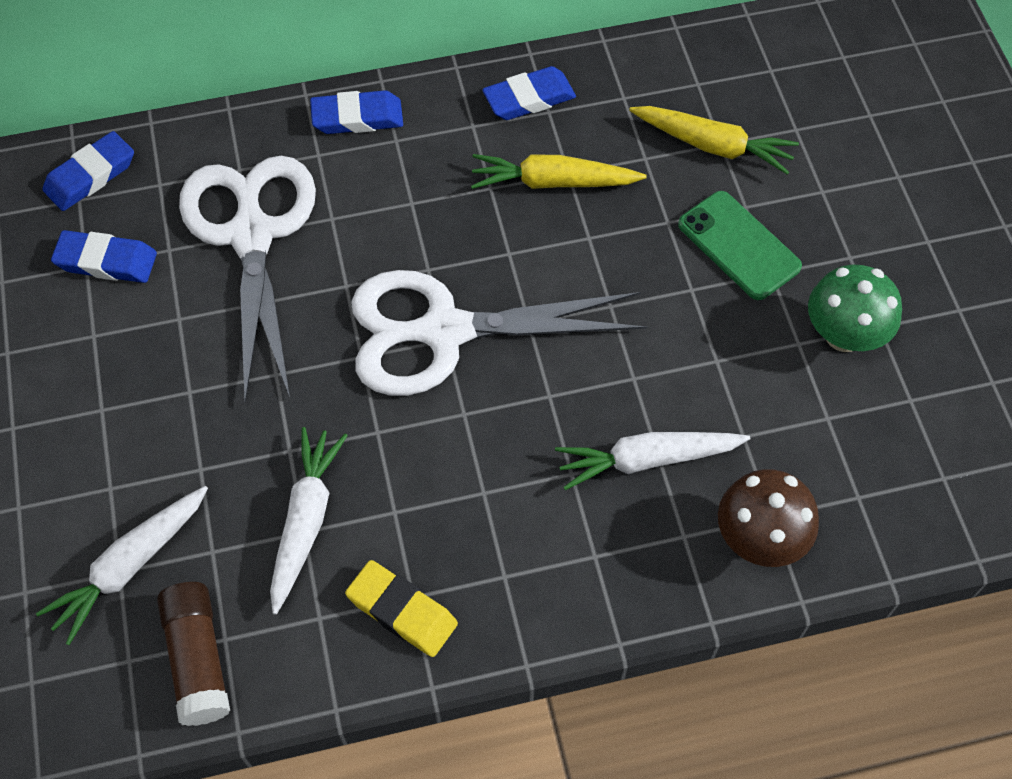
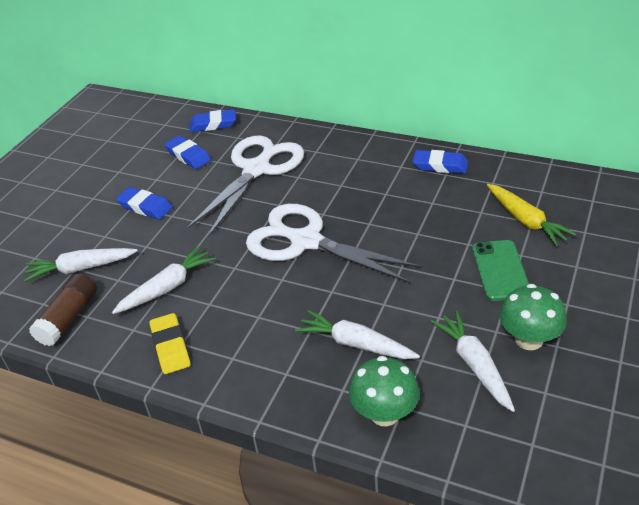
camera: 40 degrees right, 20 degrees down
(357, 117) = (347, 144): blue eraser -> blue eraser (145, 207)
(553, 182) = (420, 203): yellow carrot -> none
(759, 538) = (384, 414): brown mushroom -> green mushroom
(809, 408) = (474, 365): none -> white carrot

